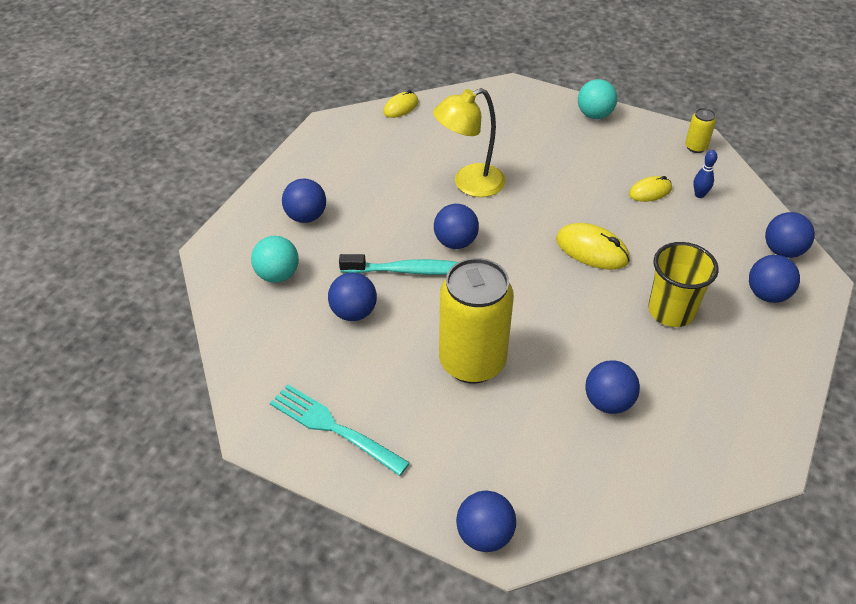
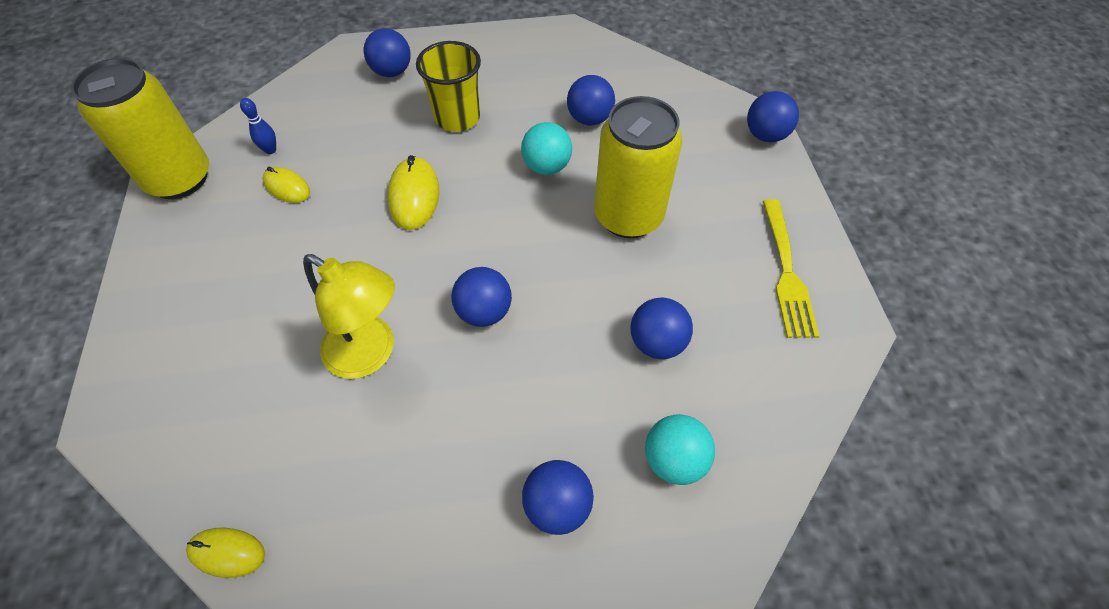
camera: 125 degrees left, 10 degrees up
(334, 428) = (786, 271): turquoise fork -> yellow fork
(408, 271) = (560, 330): turquoise toothbrush -> none
(594, 115) = (147, 293): turquoise ball -> turquoise ball (546, 166)
(695, 147) = (179, 179): yellow can -> yellow can, size x2.35
(782, 251) = (325, 77): blue ball -> none

